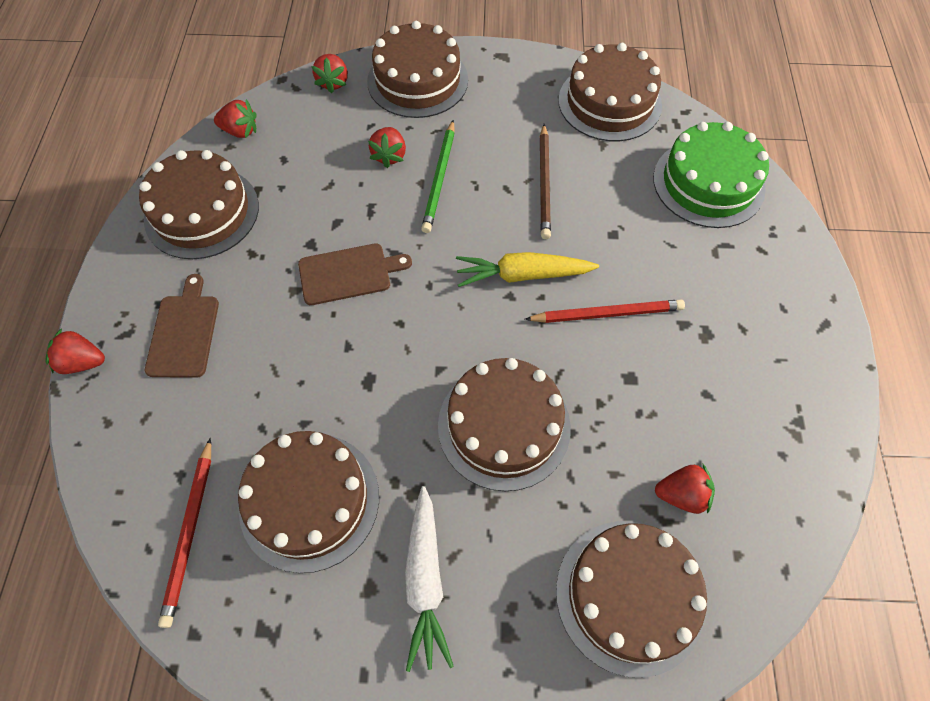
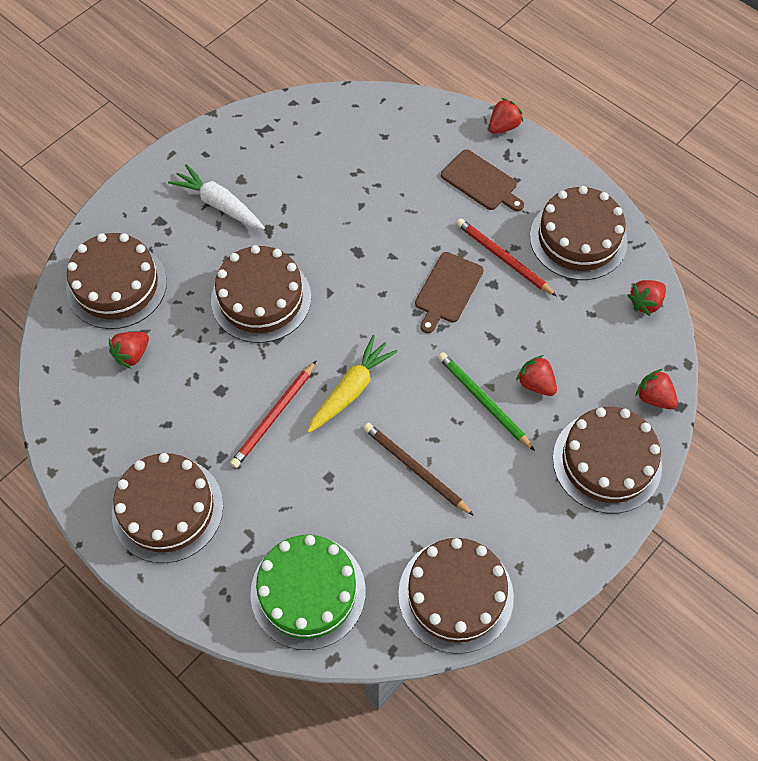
camera: 130 degrees right, 0 degrees up
(190, 532) = (346, 125): red pencil -> red pencil (503, 258)
(309, 501) = (312, 182): brown cake -> brown cake (167, 509)

